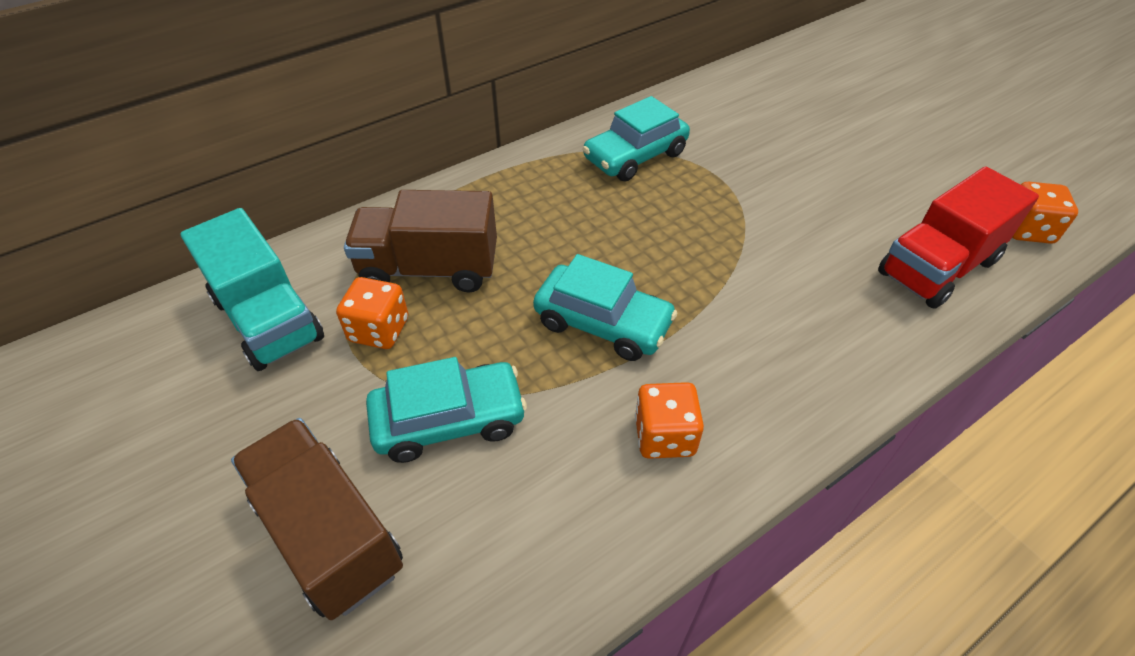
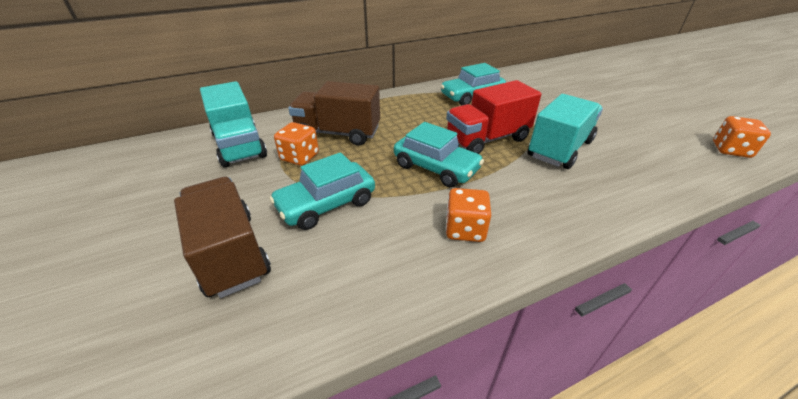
camera: 10 degrees right, 10 degrees down
(449, 420) = (326, 204): turquoise car -> turquoise car turned 150 degrees clockwise
(785, 259) = (559, 149): none -> turquoise truck
(937, 267) = (666, 162): red truck -> red truck (487, 139)

